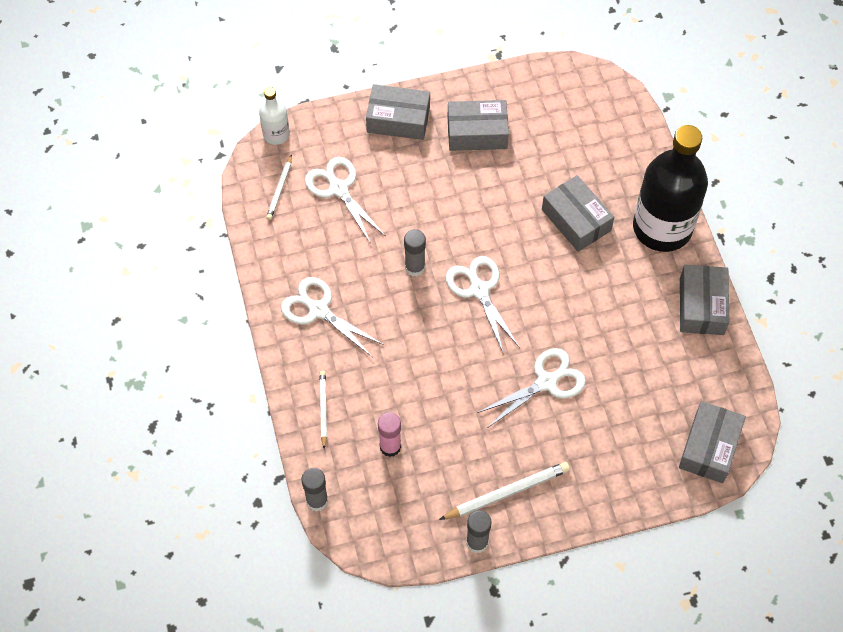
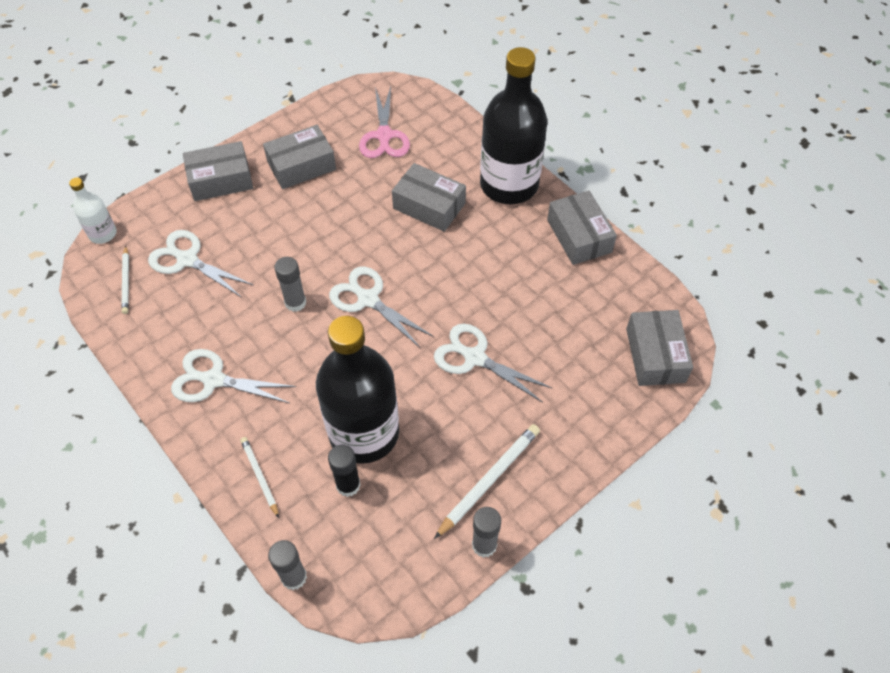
camera: 25 degrees left, 5 degrees down
(390, 446) = (348, 485): pink glue stick -> black glue stick
(422, 408) = (364, 433): none -> black bottle
(546, 382) = (474, 357): white scissors -> white scissors turned 90 degrees counterclockwise
(568, 130) = (384, 136): none -> pink scissors

